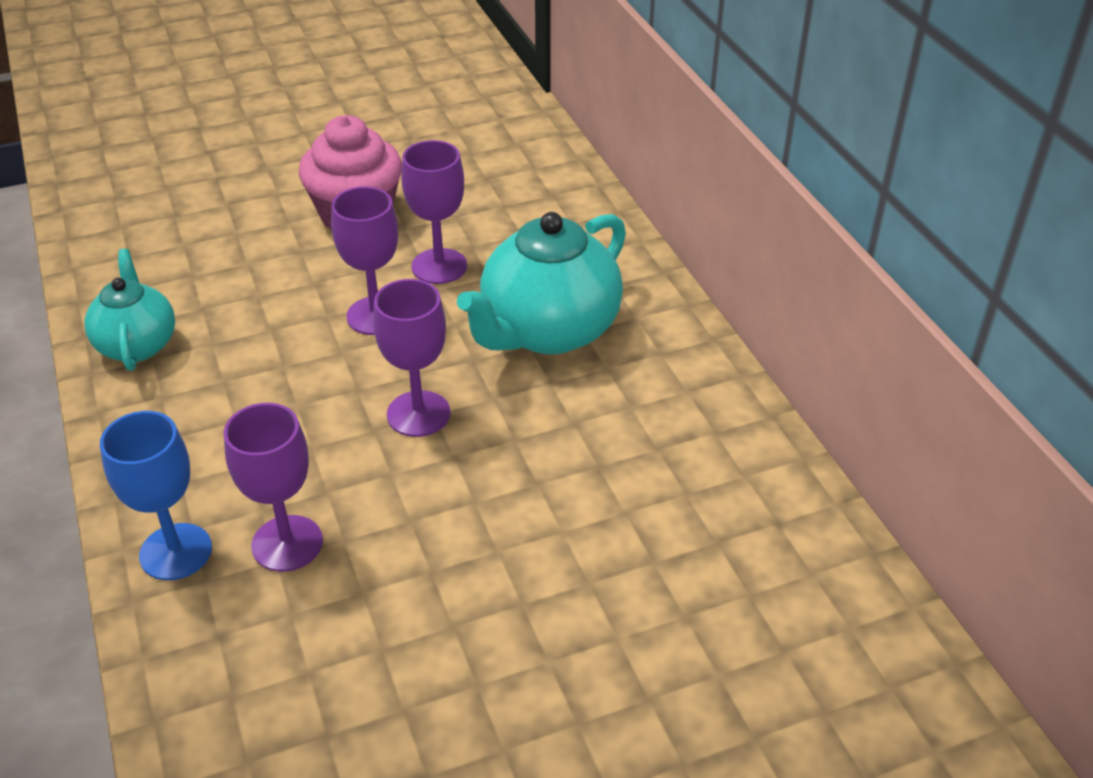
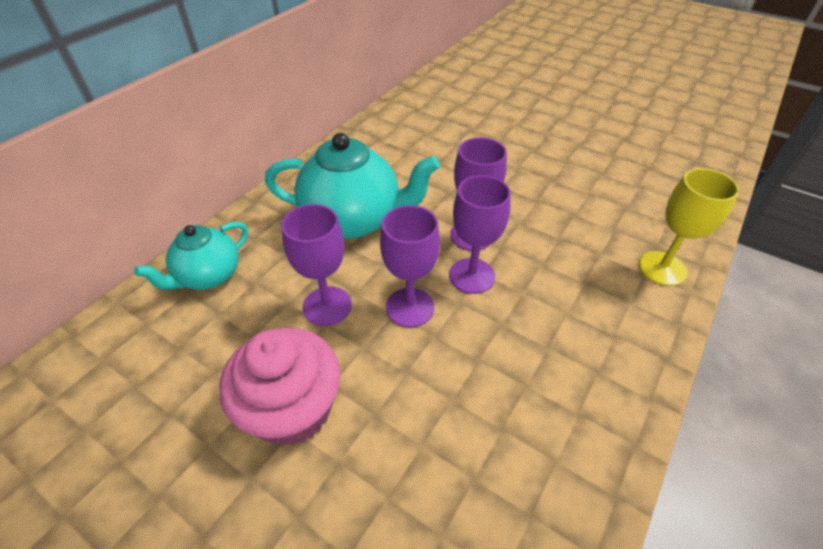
camera: 125 degrees left, 5 degrees up
(137, 344) = (579, 439): turquoise teapot -> turquoise teapot (208, 276)
(176, 552) = (662, 268): blue goblet -> yellow goblet
(287, 543) = (602, 231): purple goblet -> purple goblet (472, 276)

